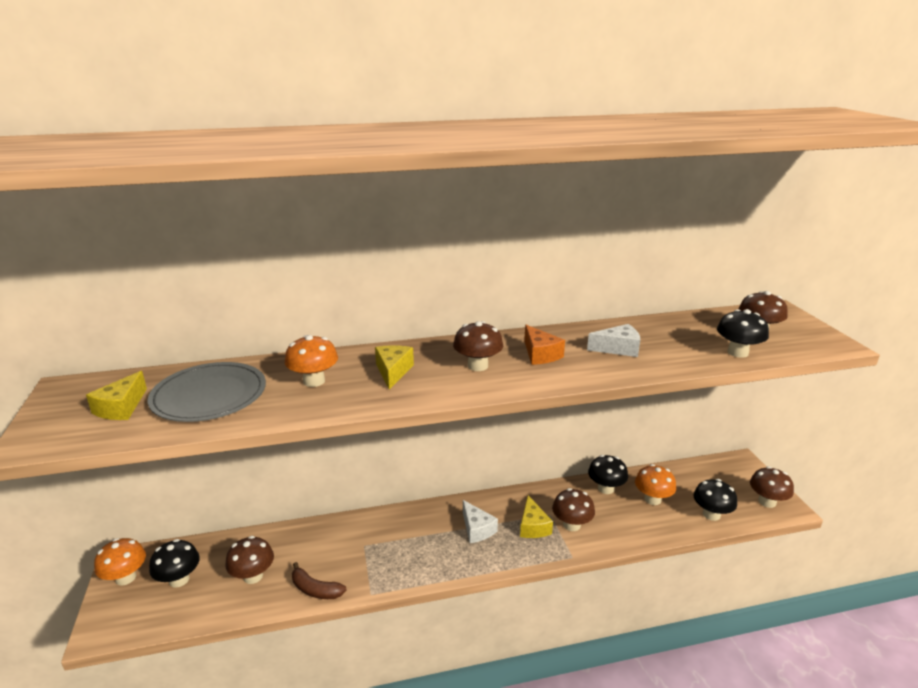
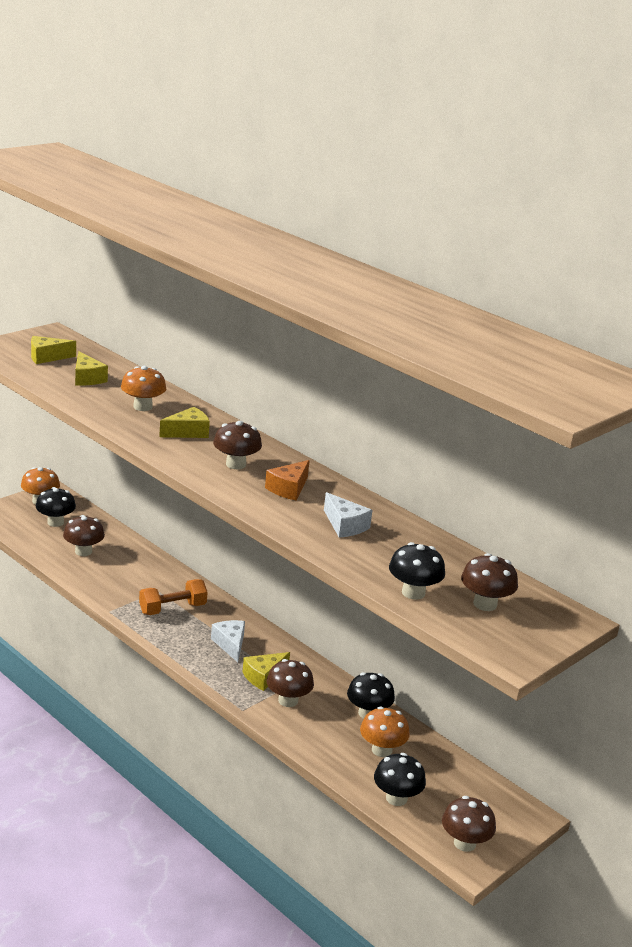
camera: 55 degrees right, 0 degrees up
(209, 396) = (87, 378): grey plate -> yellow cheese
(315, 589) = (93, 584): brown banana -> none
(400, 546) = (172, 609): none -> orange dumbbell
(477, 529) = (230, 644): white cheese -> white cheese turned 135 degrees clockwise

